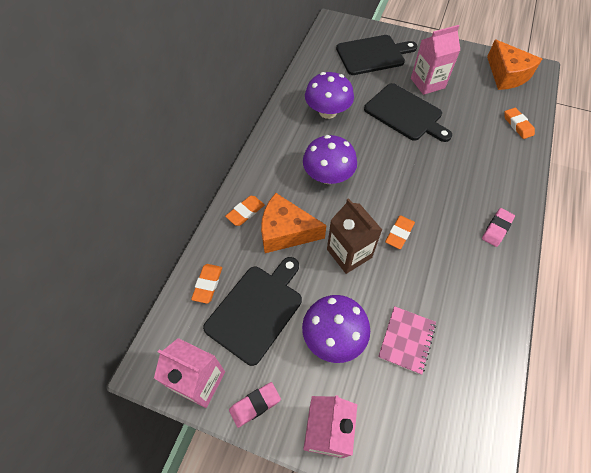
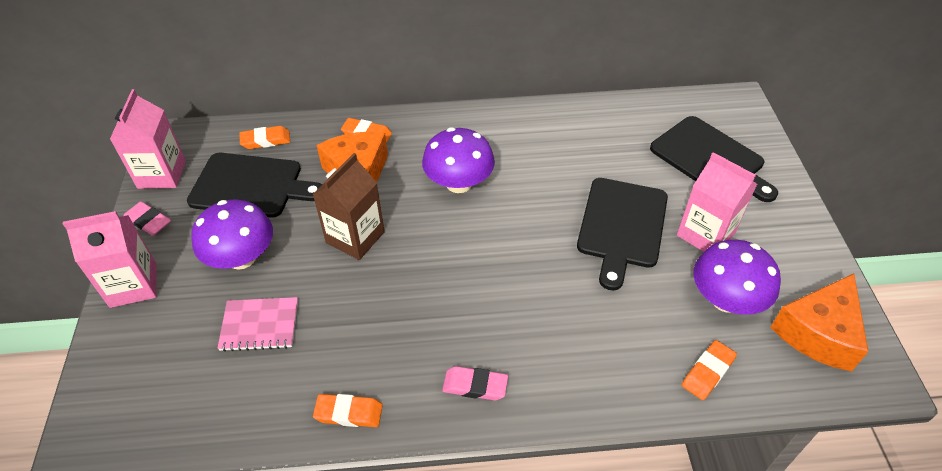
camera: 65 degrees right, 10 degrees down
(327, 112) = (563, 149): purple mushroom -> purple mushroom (726, 299)
(399, 233) = (408, 277): orange eraser -> orange eraser (349, 413)

